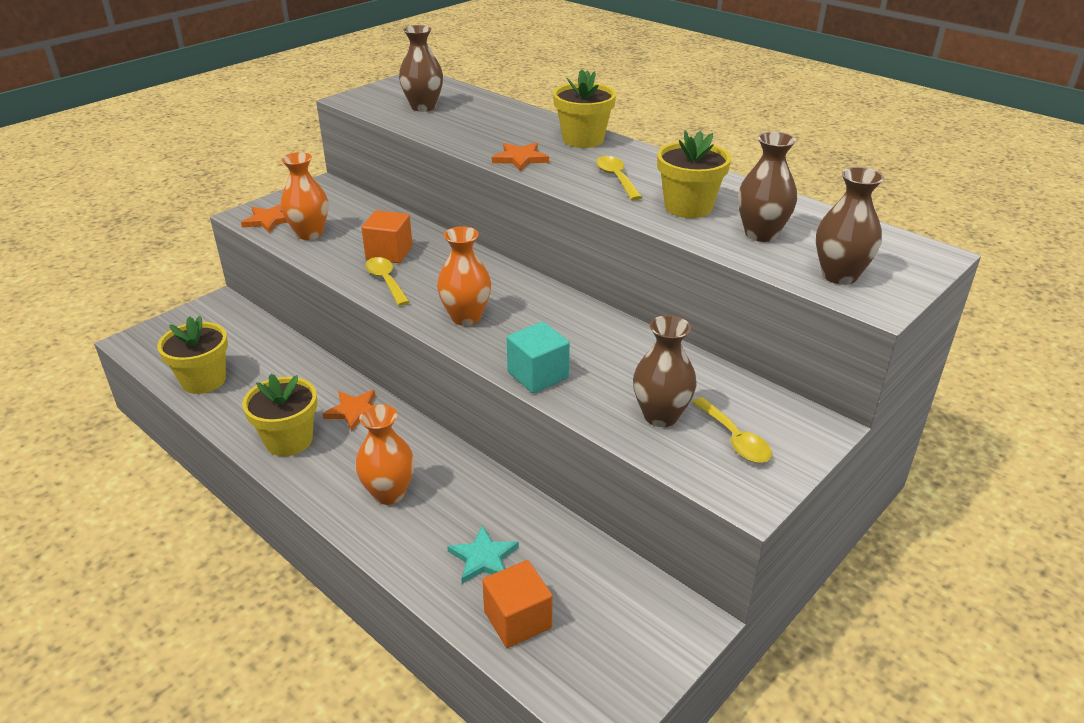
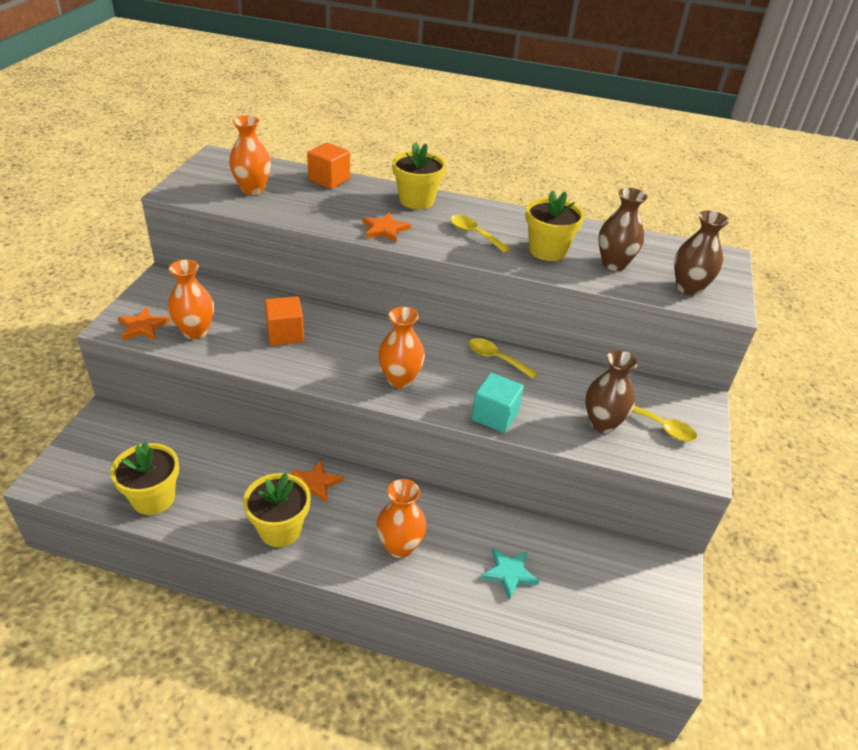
camera: 30 degrees left, 5 degrees up
(386, 281) = (306, 363): yellow spoon -> yellow spoon (496, 358)
(423, 107) = (252, 189): brown vase -> orange vase
(517, 620) = (567, 612): orange cube -> orange cube (329, 179)

